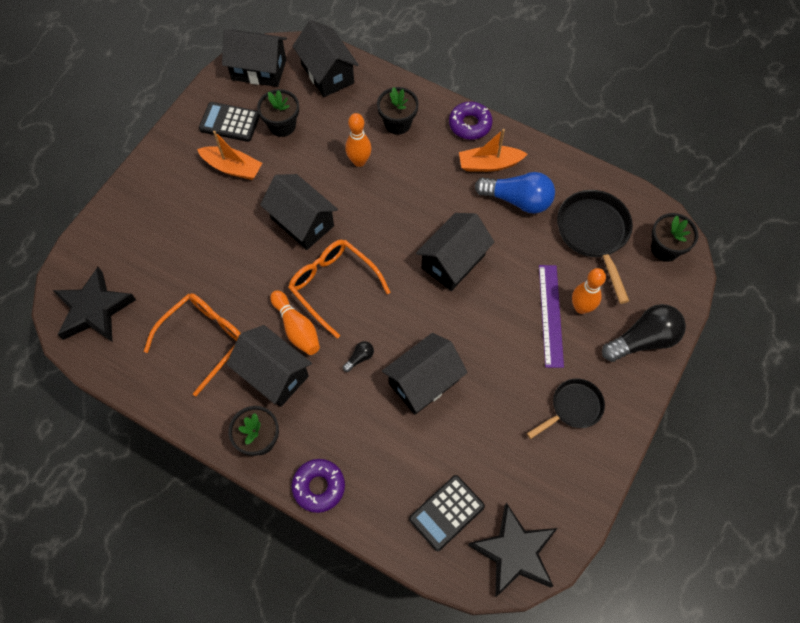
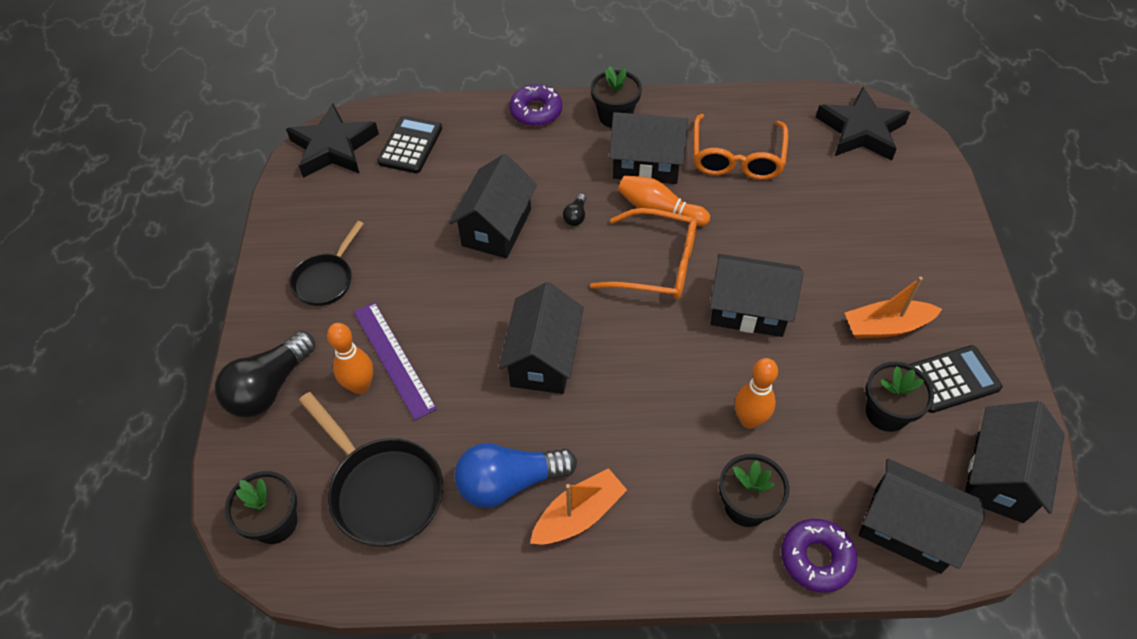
camera: 150 degrees right, 10 degrees down
(259, 70) = (1000, 477): black house -> black house turned 45 degrees counterclockwise
(470, 124) = (646, 565): purple donut -> purple donut (816, 558)

